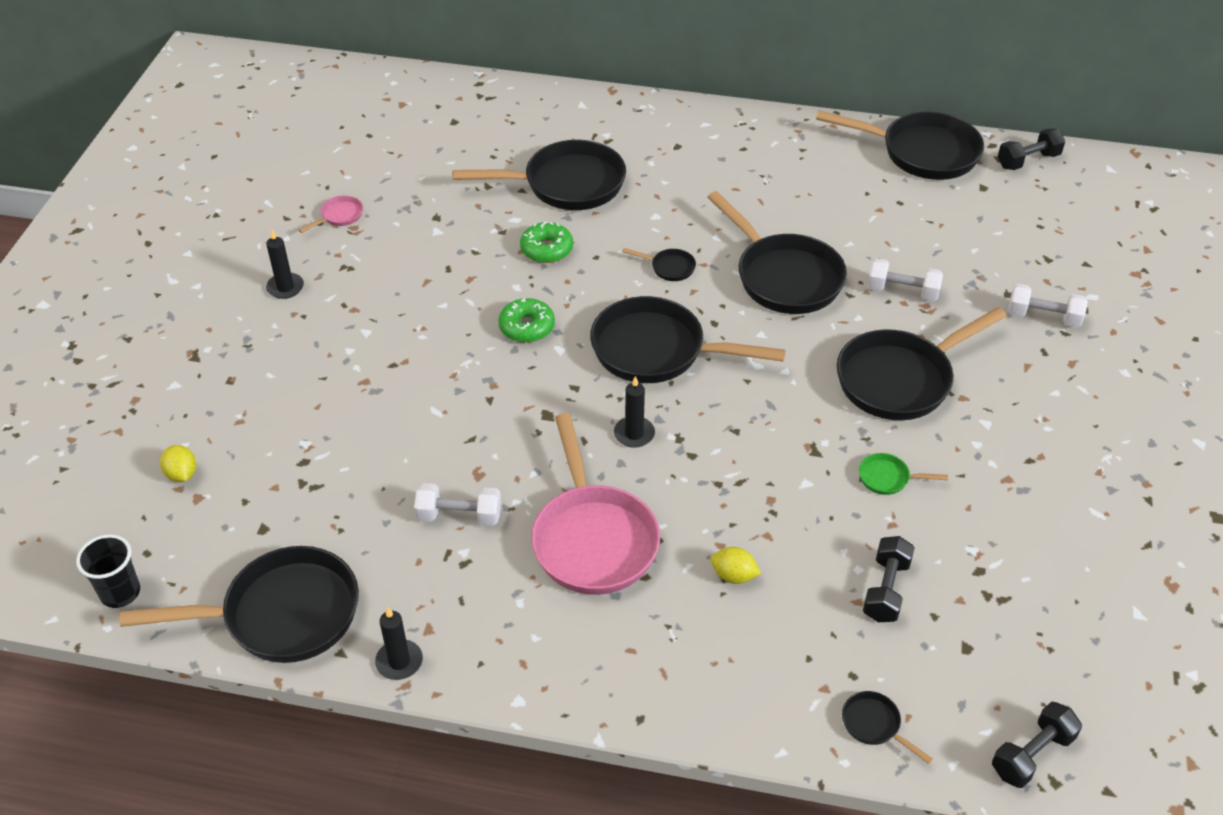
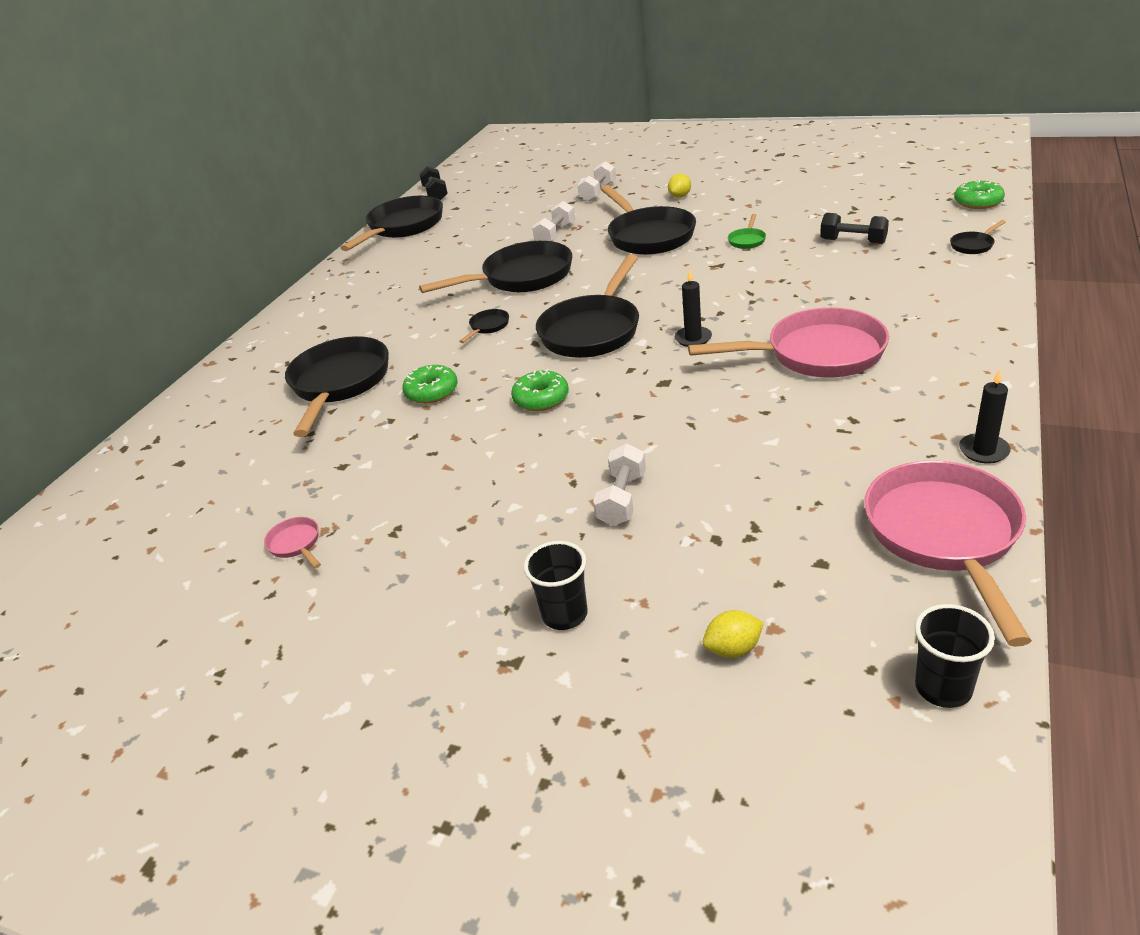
camera: 75 degrees left, 10 degrees down
(235, 378) = (564, 614): none -> black cup
(281, 614) = (944, 536): black pan -> pink pan
(285, 287) = (409, 582): black candle -> none
(459, 516) = (793, 426): white dumbbell -> white dumbbell (622, 499)
(733, 576) = (848, 294): yellow lemon -> yellow lemon (680, 196)
(1031, 754) = (978, 202): black dumbbell -> green donut

